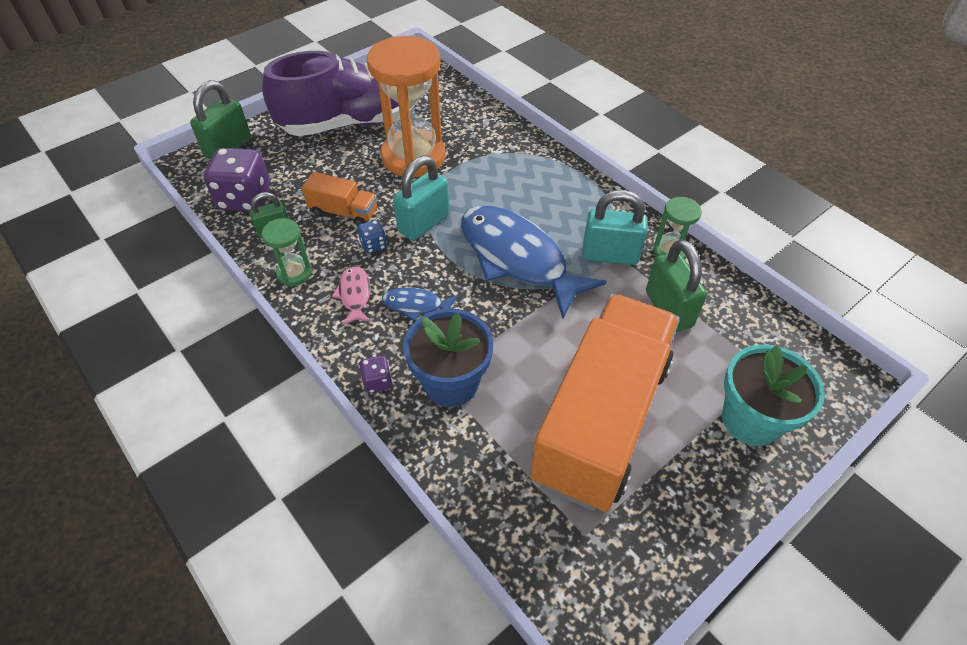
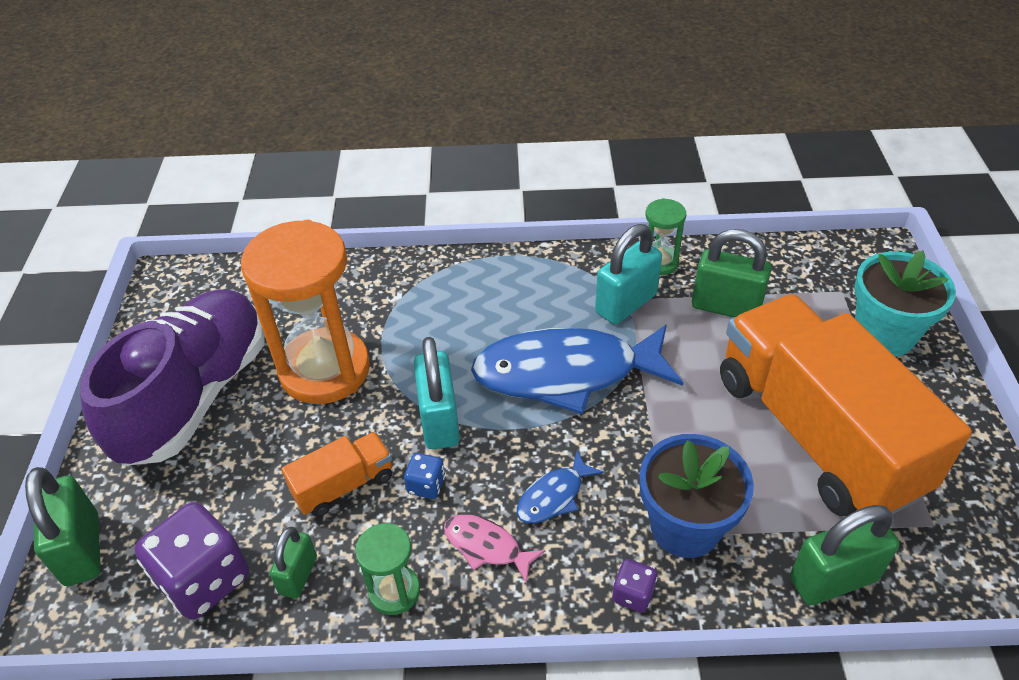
camera: 50 degrees left, 5 degrees down
(479, 488) = (833, 579): none -> green padlock

